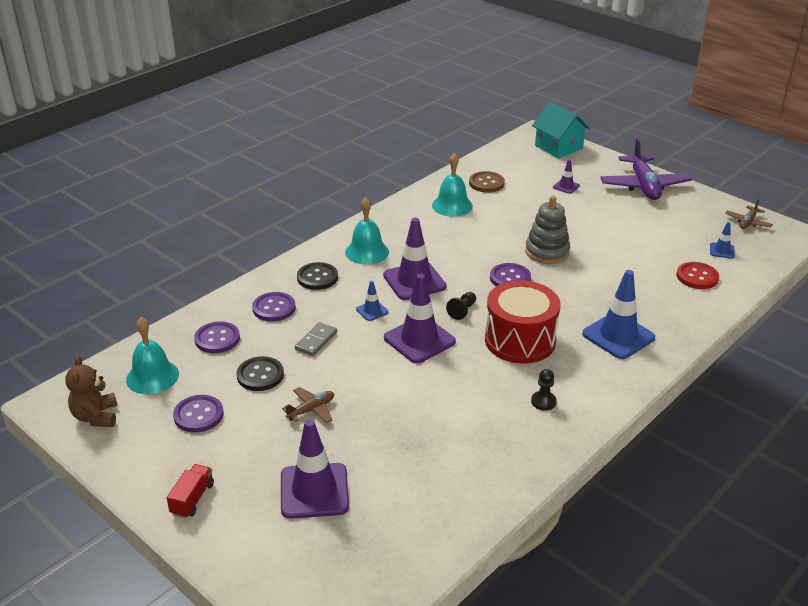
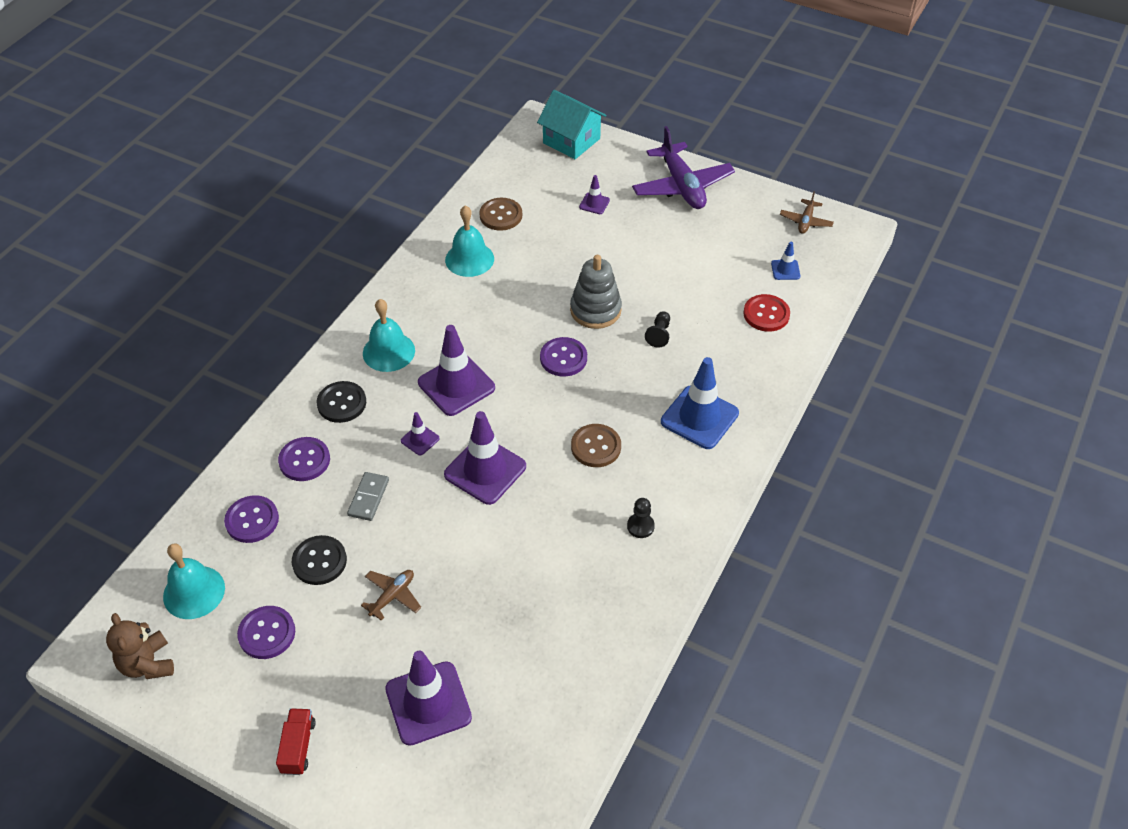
camera: 15 degrees left, 15 degrees up
(372, 311) = (420, 440): blue traffic cone -> purple traffic cone
(462, 311) = (522, 418): black pawn -> black pawn (659, 334)
(520, 340) = (596, 447): red drum -> brown button

